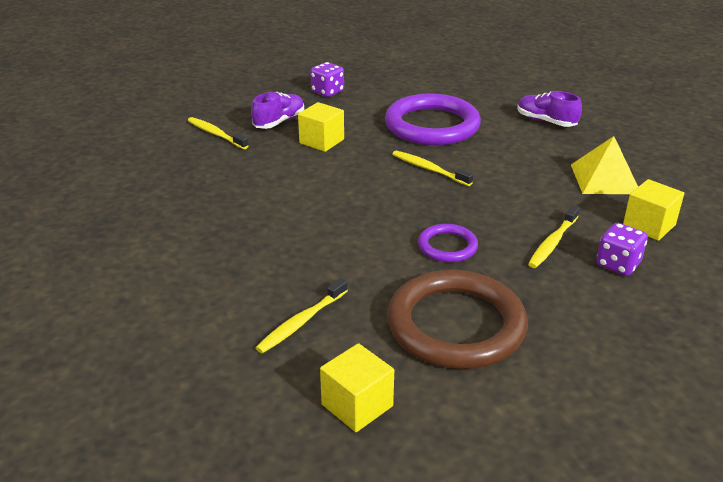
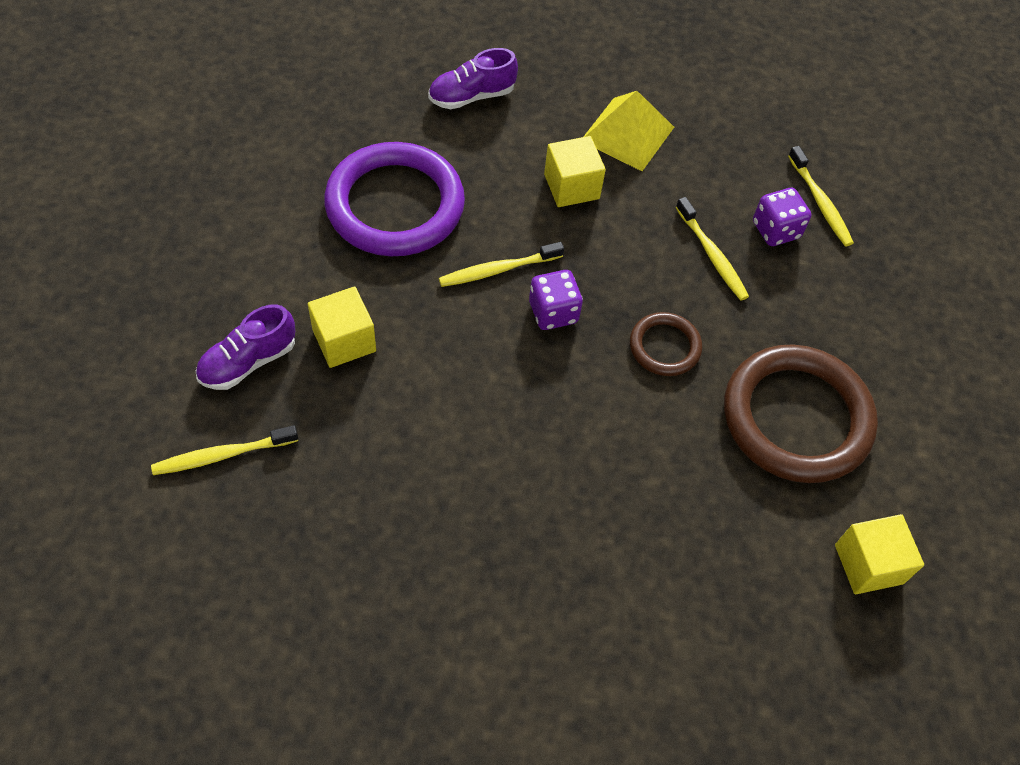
camera: 65 degrees left, 25 degrees up
(279, 122) = (248, 362): purple shoe -> purple shoe turned 105 degrees counterclockwise
(301, 322) = (721, 552): yellow toothbrush -> yellow toothbrush (820, 202)
(327, 92) = (202, 260): purple dice -> purple dice (553, 312)
(447, 246) = (664, 347): purple ring -> brown ring
(649, 225) = (730, 162): yellow cube -> yellow cube (571, 186)

